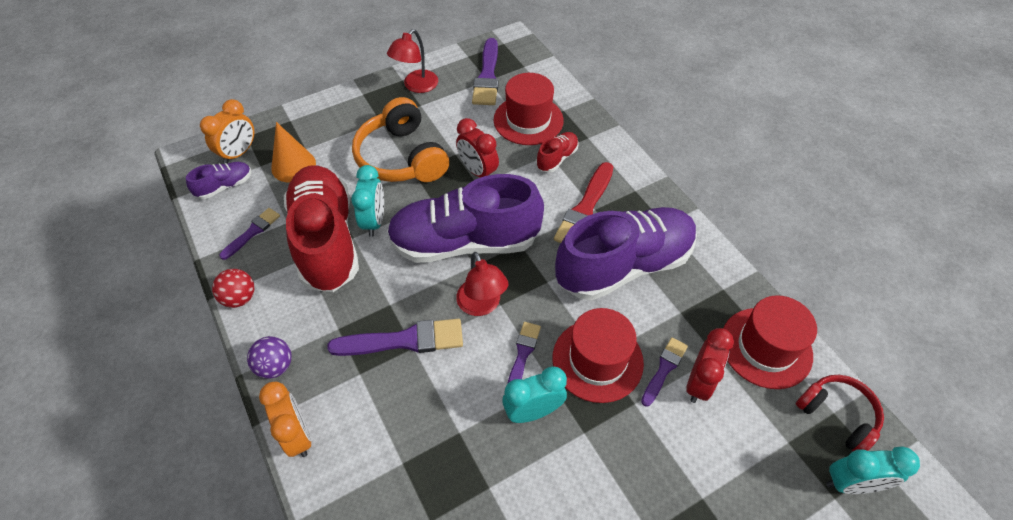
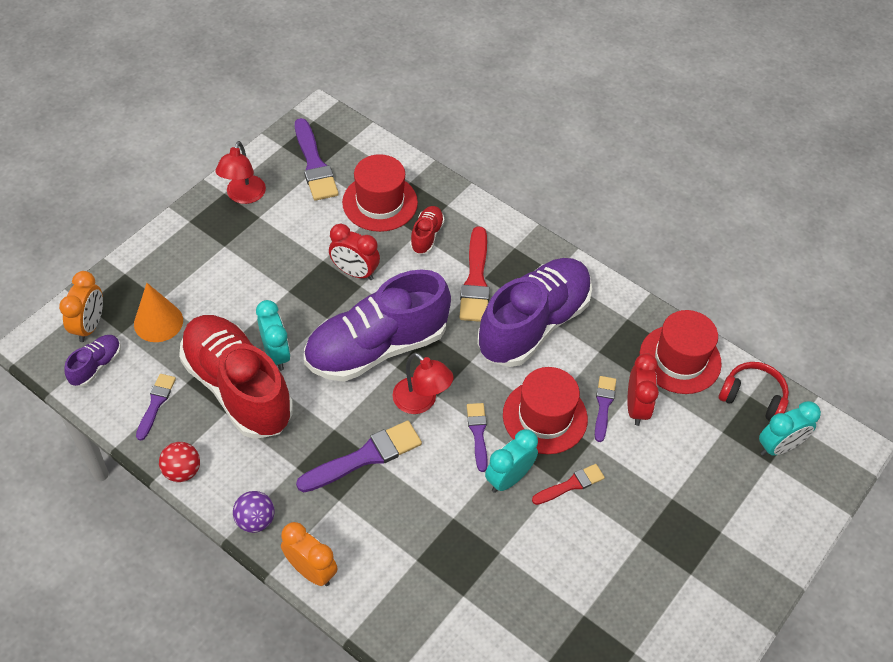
camera: 25 degrees left, 0 degrees up
(402, 157) = (269, 280): orange headphones -> none
(595, 441) = (570, 485): none -> red brush

